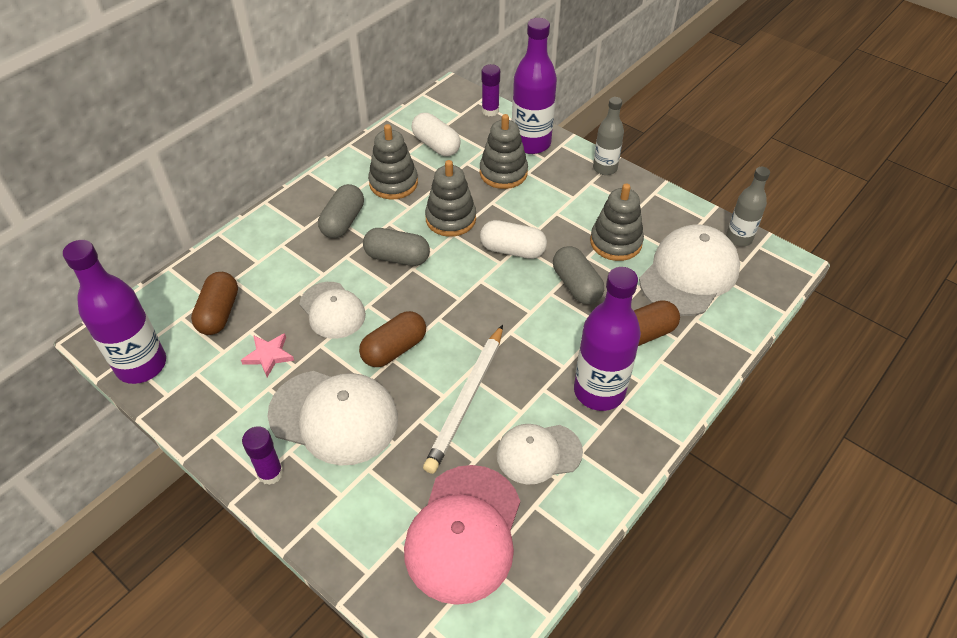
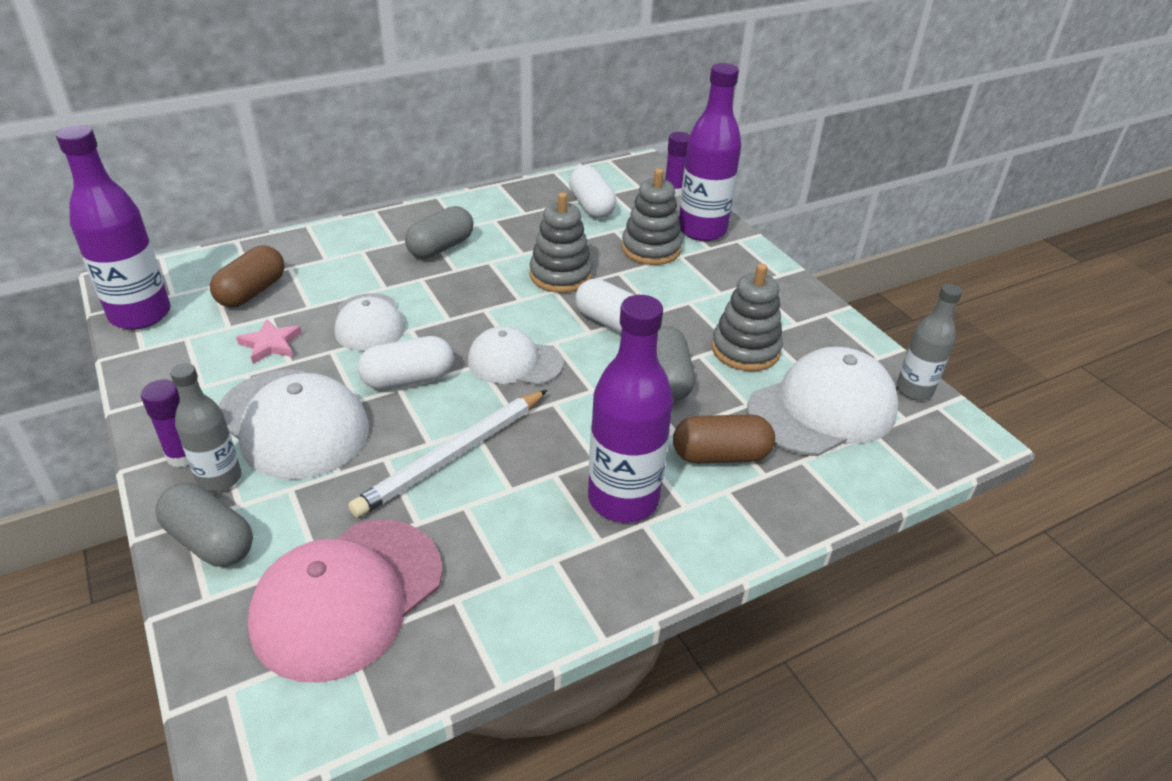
camera: 20 degrees right, 10 degrees down
(393, 183) = (520, 228): grey stacking toy -> none
(394, 349) = (408, 379): brown capsule -> white capsule
(397, 257) = (475, 294): grey capsule -> grey capsule (210, 541)
(538, 453) = (501, 542): white cap -> white cap (514, 362)
(605, 168) = (777, 275): grey bottle -> grey bottle (219, 479)

